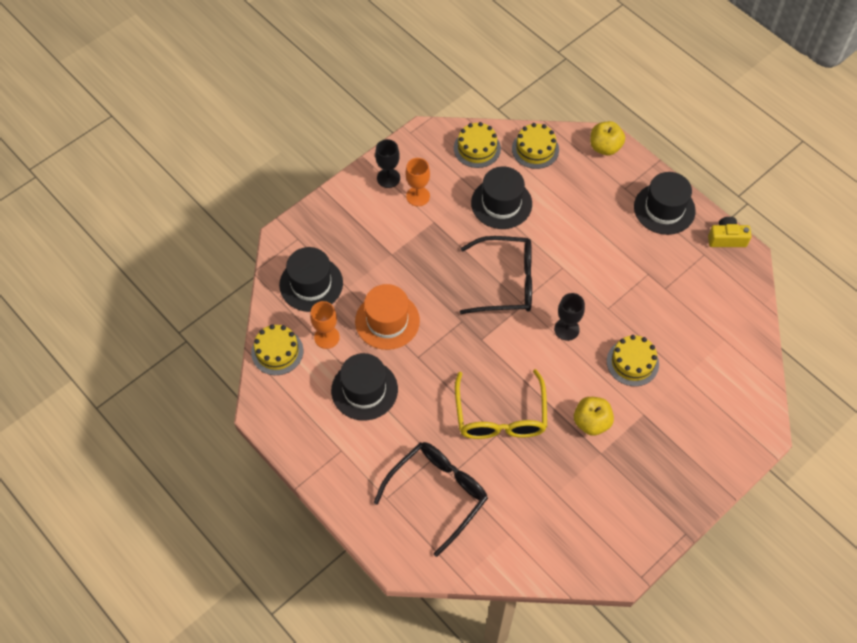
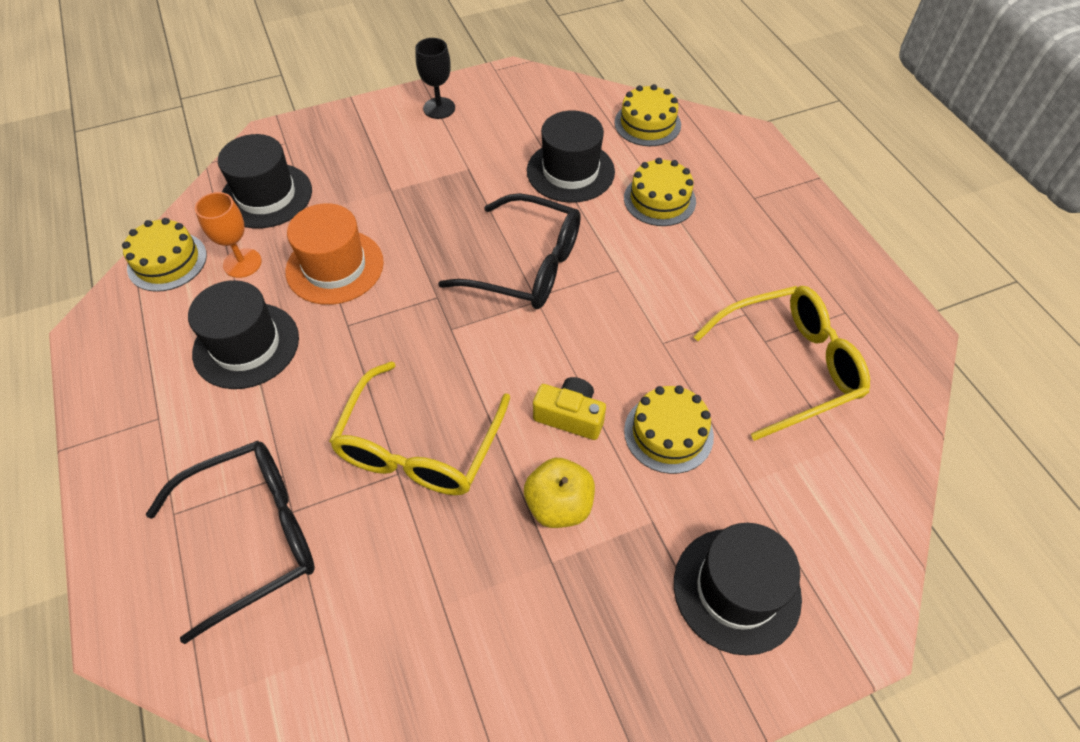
camera: 20 degrees right, 5 degrees down
(418, 196) = (464, 136): orange goblet -> none
(477, 148) = (570, 105): yellow cake -> yellow cake (659, 199)
(566, 329) = (585, 353): black goblet -> none
(605, 147) = (745, 144): yellow apple -> none
(664, 209) = (804, 237): black hat -> black hat (736, 589)
(683, 300) = (787, 366): none -> yellow glasses
(726, 239) = (889, 301): yellow camera -> yellow camera (570, 416)

